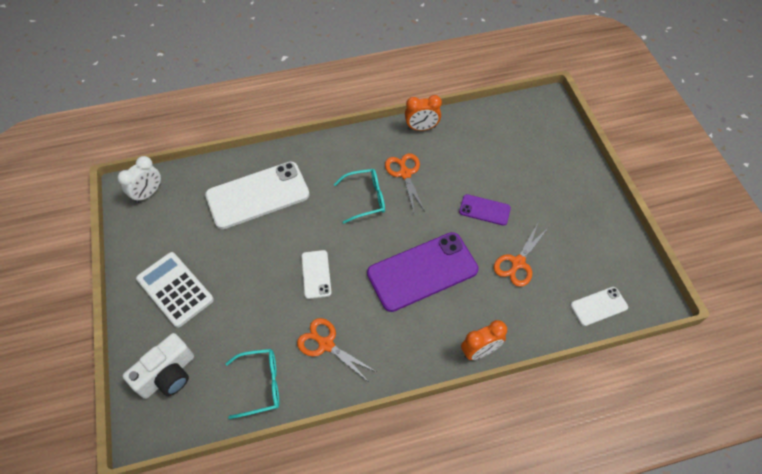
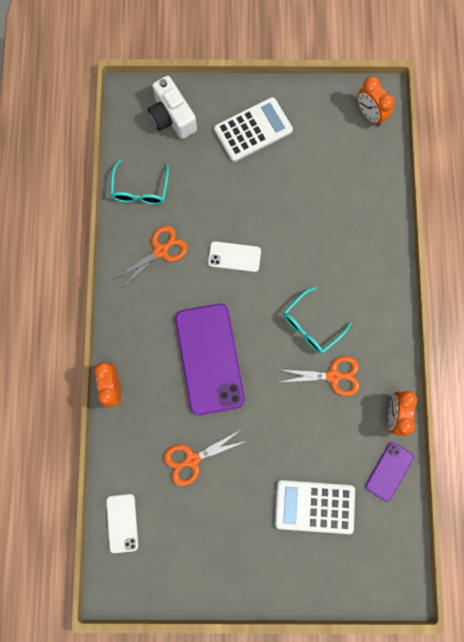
camera: 105 degrees right, 20 degrees up
(148, 193) = (369, 115): white clock -> orange clock
(258, 195) = (342, 218): white phone -> none
(366, 198) = (311, 325): turquoise glasses -> turquoise glasses turned 45 degrees clockwise
(484, 210) = (264, 447): purple phone -> purple phone (389, 471)
(516, 165) = (314, 506): none -> white calculator
(518, 263) = (192, 459): orange scissors -> orange scissors turned 75 degrees counterclockwise

